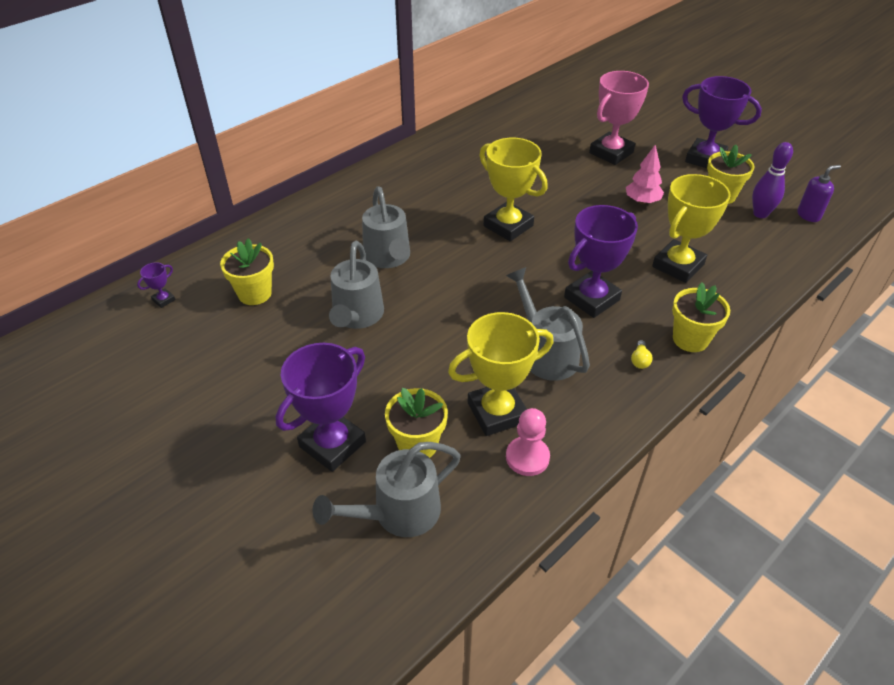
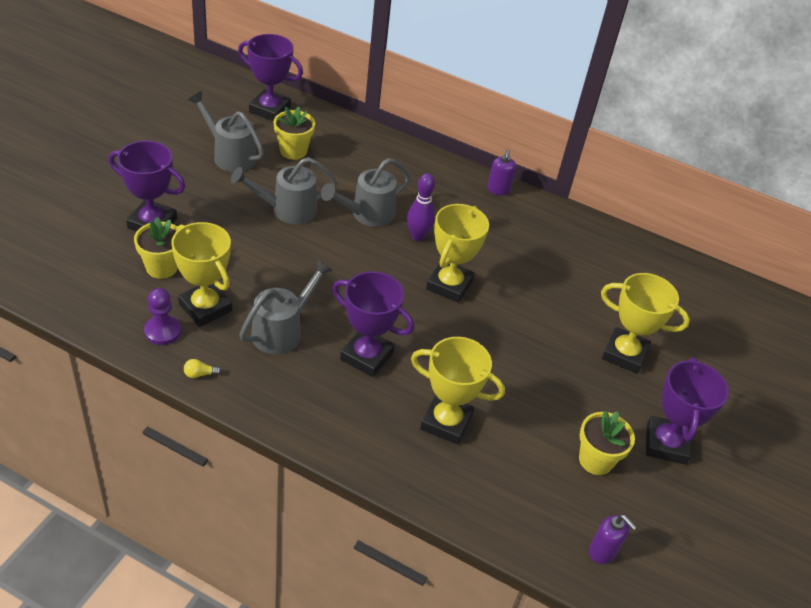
camera: 65 degrees right, 0 degrees up
(164, 300) = (270, 110): purple trophy -> purple trophy, size x2.39
(387, 167) = (498, 190): none -> purple soap dispenser
(397, 513) = (97, 267): grey watering can -> grey watering can (229, 155)
(527, 457) = (163, 331): pink pawn -> purple pawn
(611, 153) = (624, 354): pink trophy -> yellow trophy
(640, 360) = (294, 397): yellow light bulb -> yellow light bulb (200, 374)
(642, 201) = (544, 387): pink tree -> none
(690, 339) = (336, 435): yellow flower pot -> none
(760, 214) = (579, 500): purple bowling pin -> purple bowling pin (418, 236)

